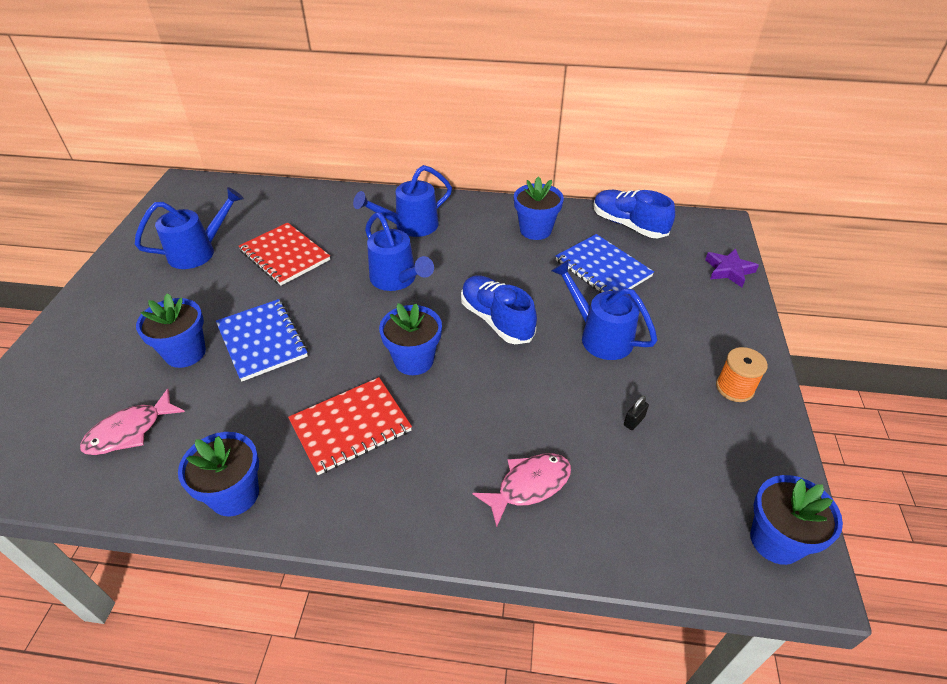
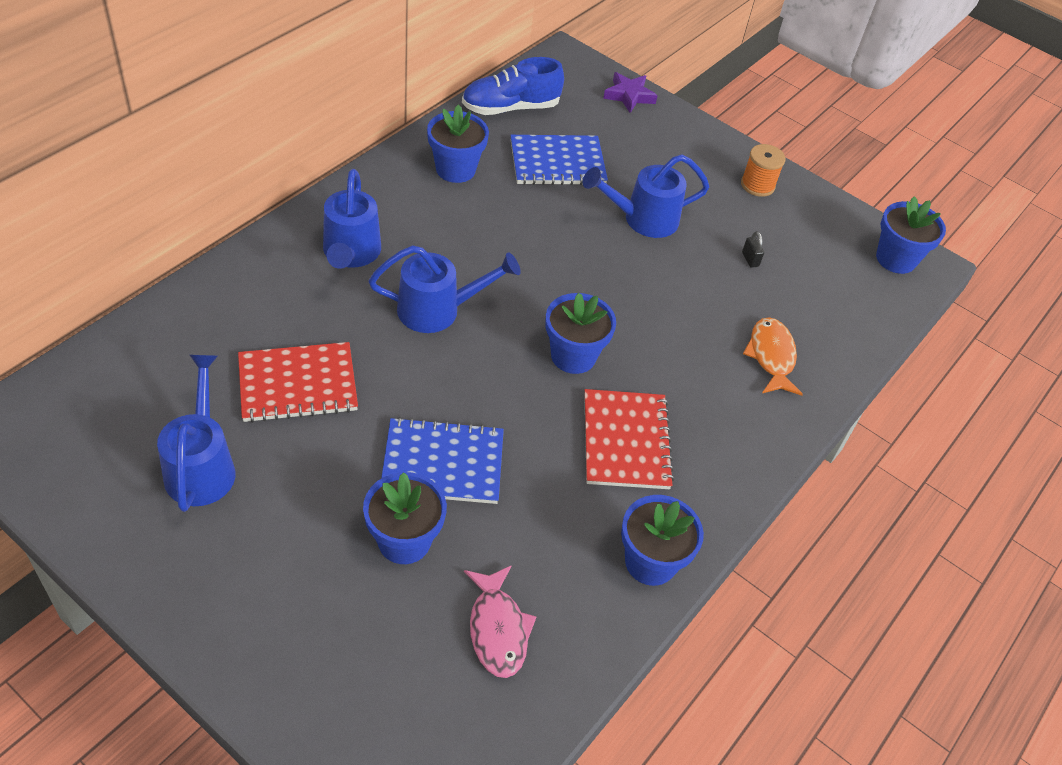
camera: 65 degrees left, 5 degrees up
(496, 320) = (566, 271): blue shoe -> none
(529, 486) = (771, 356): pink fish -> orange fish

